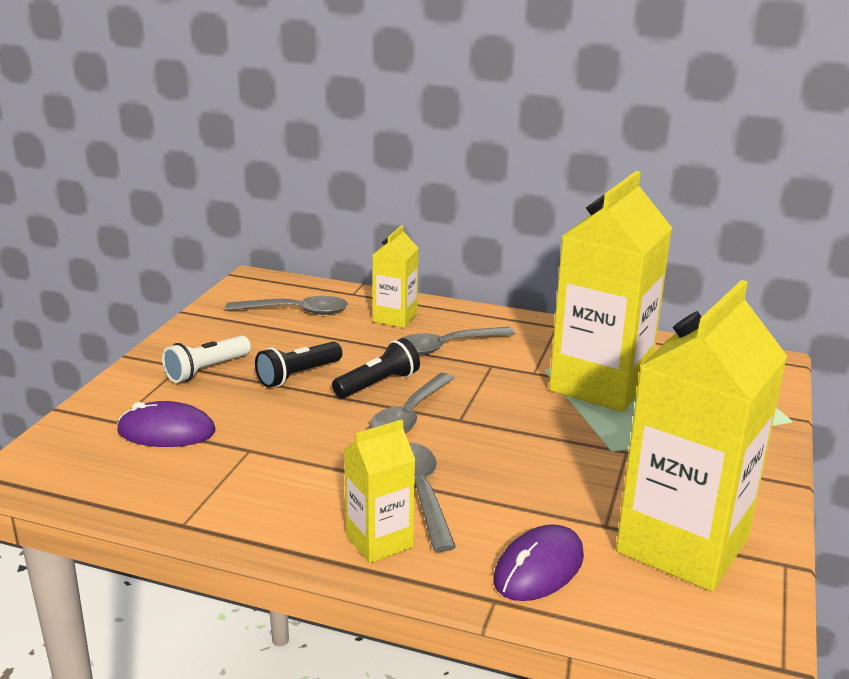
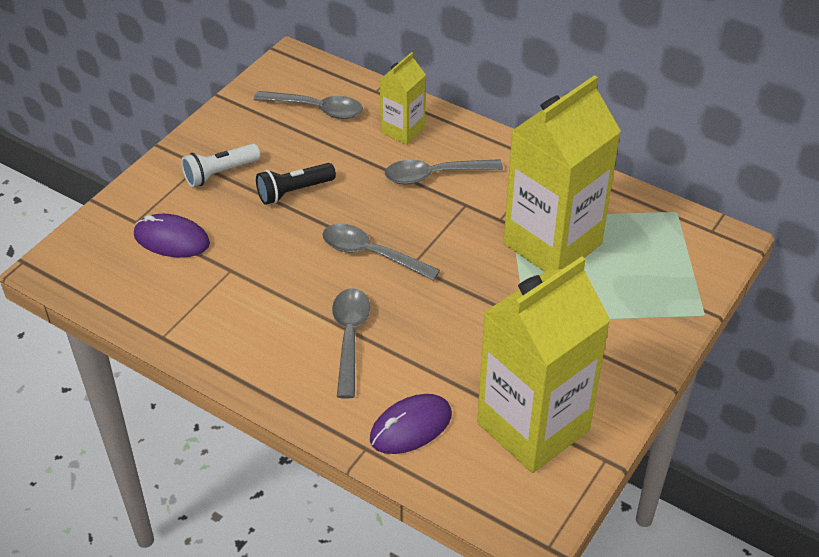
camera: 15 degrees right, 20 degrees up
(378, 384) = (358, 212): black flashlight -> none
(379, 541) = (301, 379): yellow carton -> none
(409, 416) = (371, 254): grey spoon -> grey spoon turned 75 degrees clockwise

